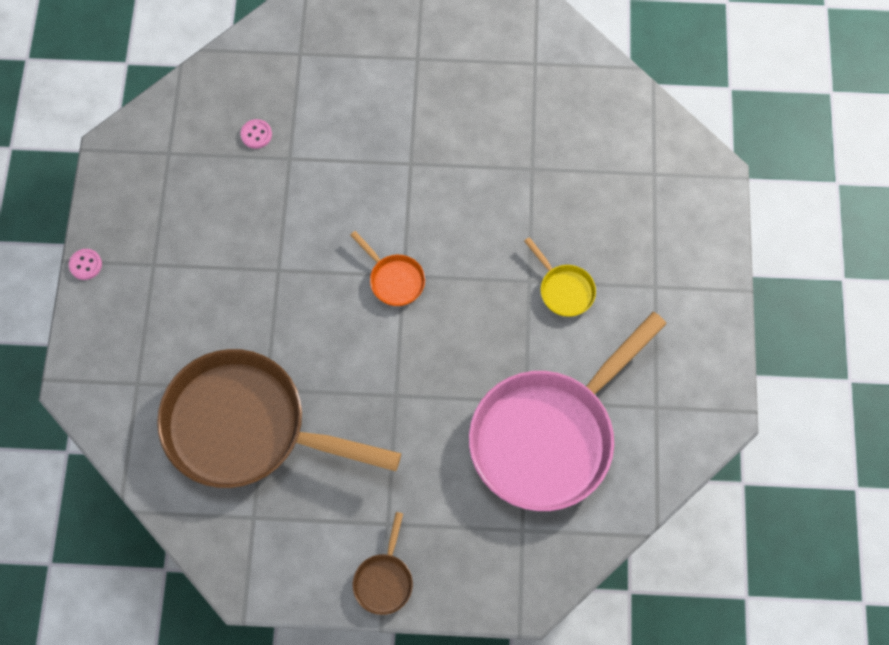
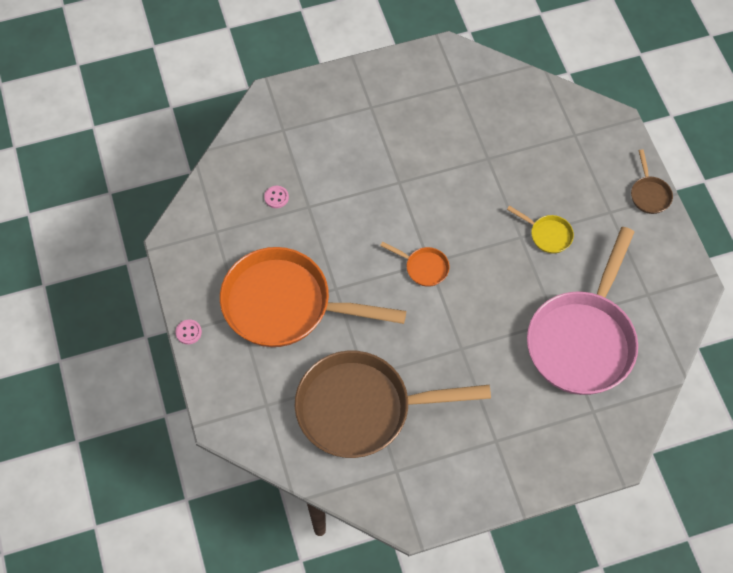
camera: 20 degrees left, 5 degrees down
(211, 270) = (285, 305): none -> orange pan
(384, 580) = (511, 481): brown pan -> brown pan (649, 194)

